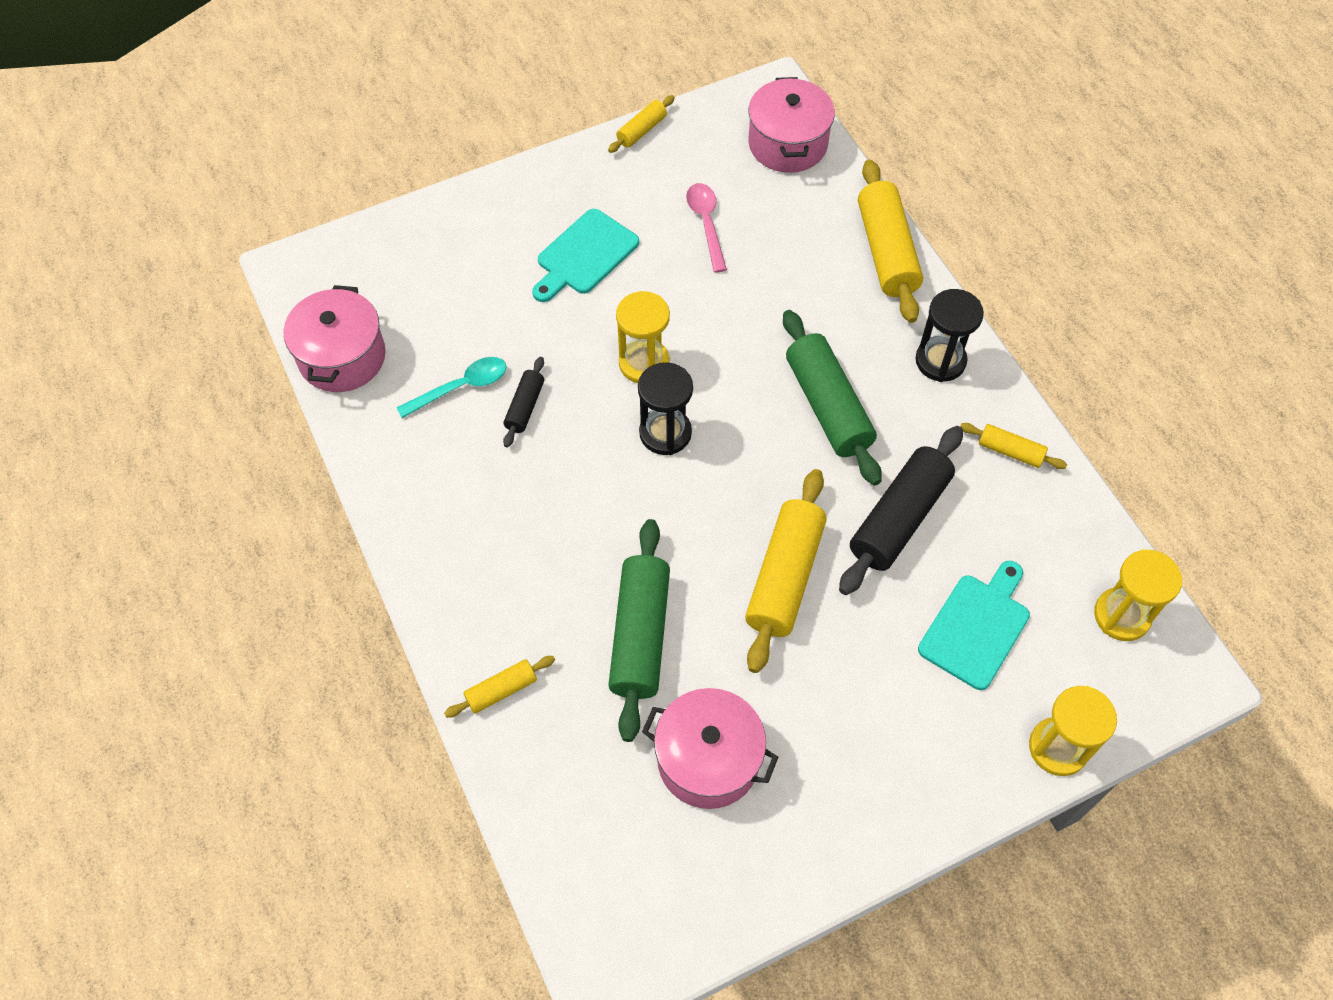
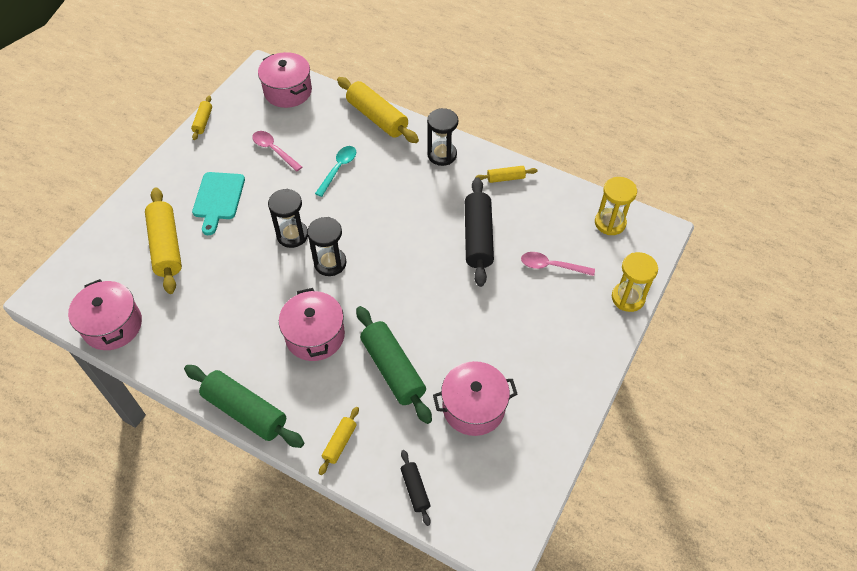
camera: 35 degrees left, 5 degrees down
(461, 387) = (198, 302): turquoise spoon -> turquoise spoon (338, 169)
(525, 407) = (242, 292): black rolling pin -> black rolling pin (415, 489)
(573, 524) = (315, 336): none -> pink pot
(644, 363) = (292, 235): yellow hourglass -> black hourglass
(785, 577) = (444, 297): yellow rolling pin -> yellow rolling pin (166, 246)
(827, 406) = (403, 205): green rolling pin -> green rolling pin (245, 411)
(976, 627) = (551, 266): turquoise cutting board -> pink spoon

